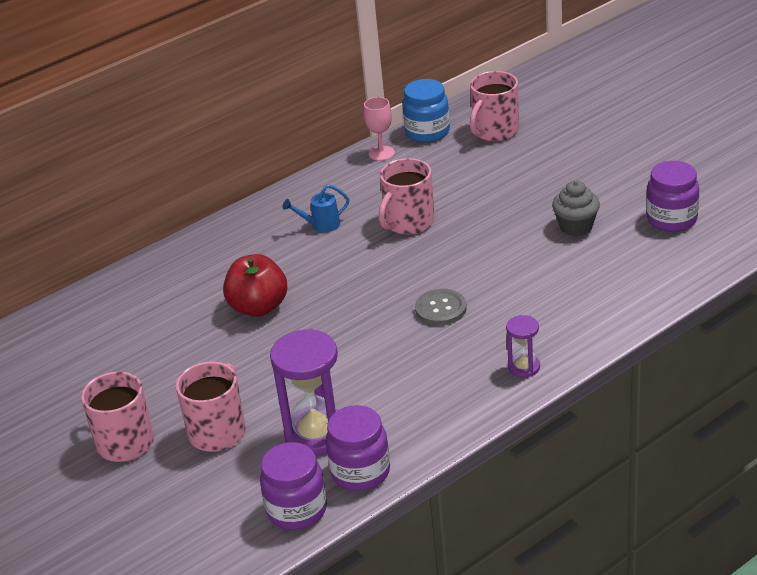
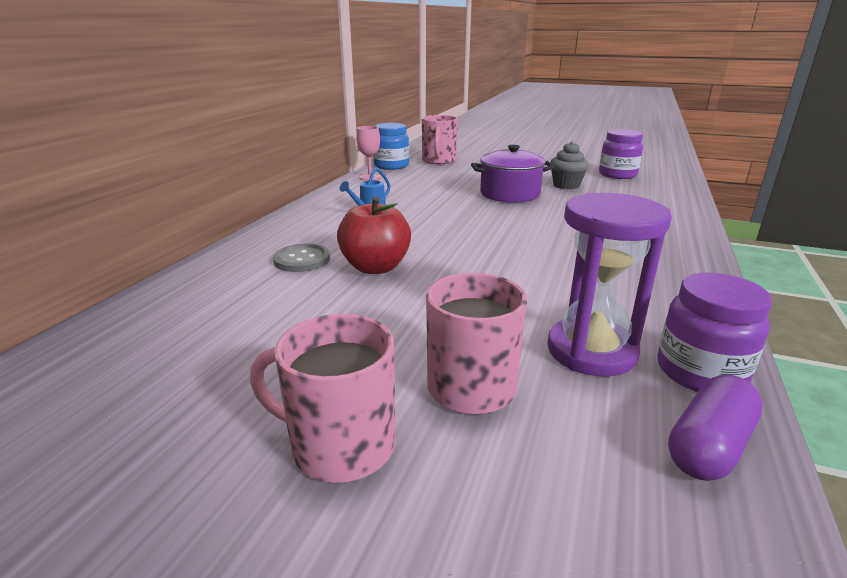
camera: 35 degrees left, 10 degrees down
(297, 510) = (708, 446): purple jar -> purple capsule
(408, 222) = (442, 201): pink mug -> none
(440, 309) = (548, 236): grey button -> grey button (302, 260)
(491, 228) = (510, 194): none -> purple pot
(524, 367) = (678, 253): purple hourglass -> none

